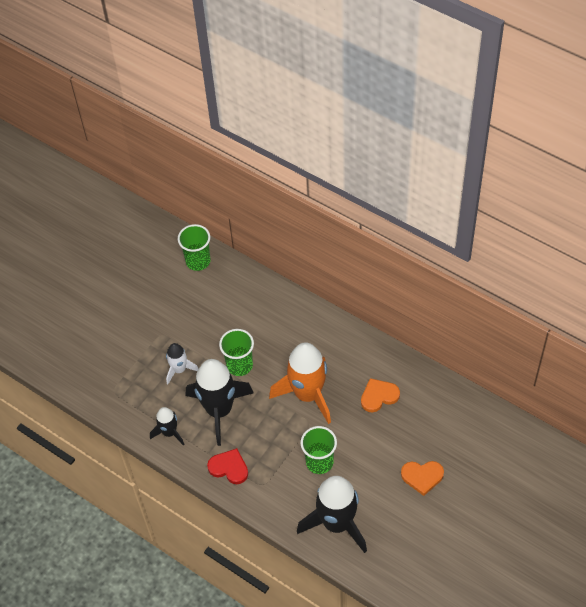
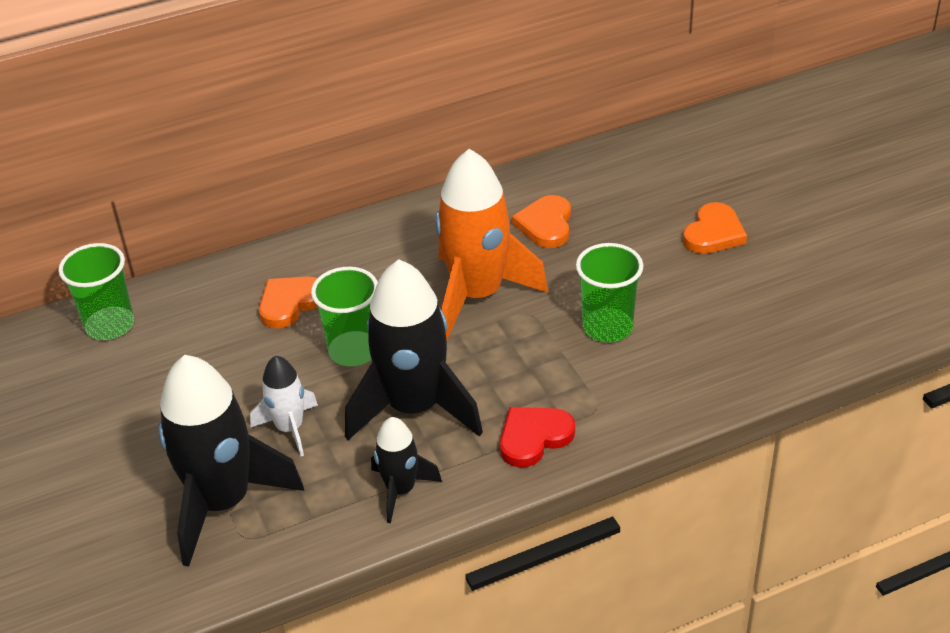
camera: 60 degrees left, 15 degrees down
(254, 321) = (290, 303): none -> orange heart
(337, 523) = (730, 349): black rocket -> black rocket (223, 502)

